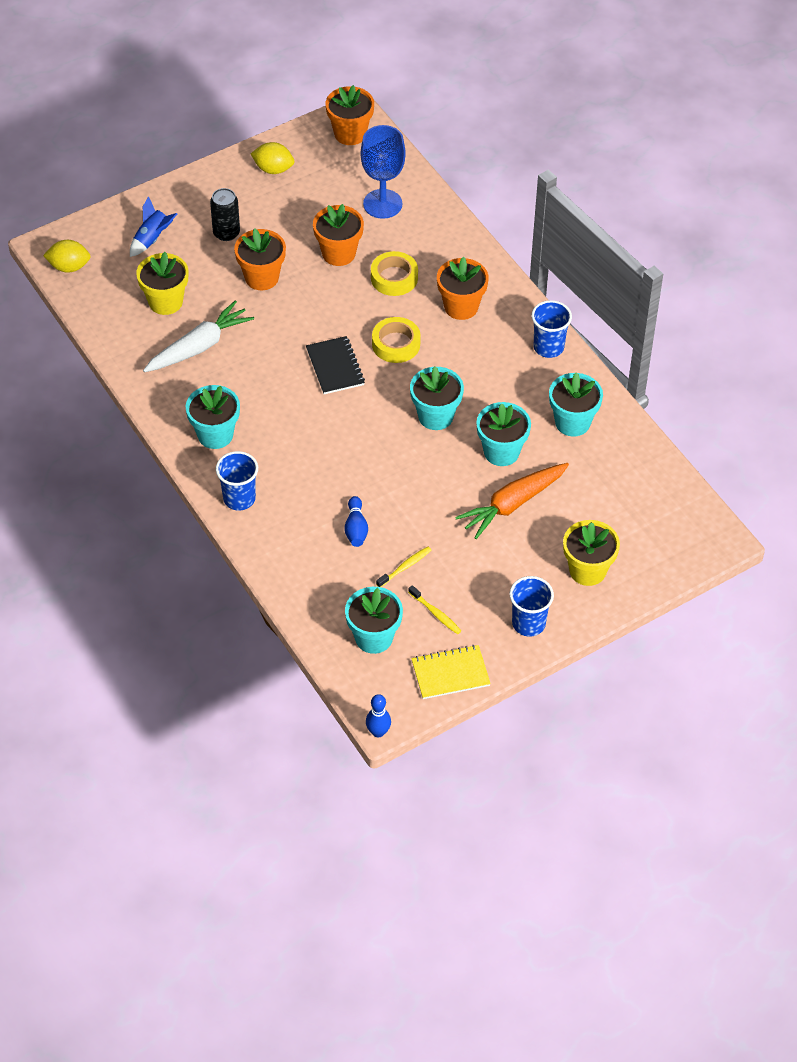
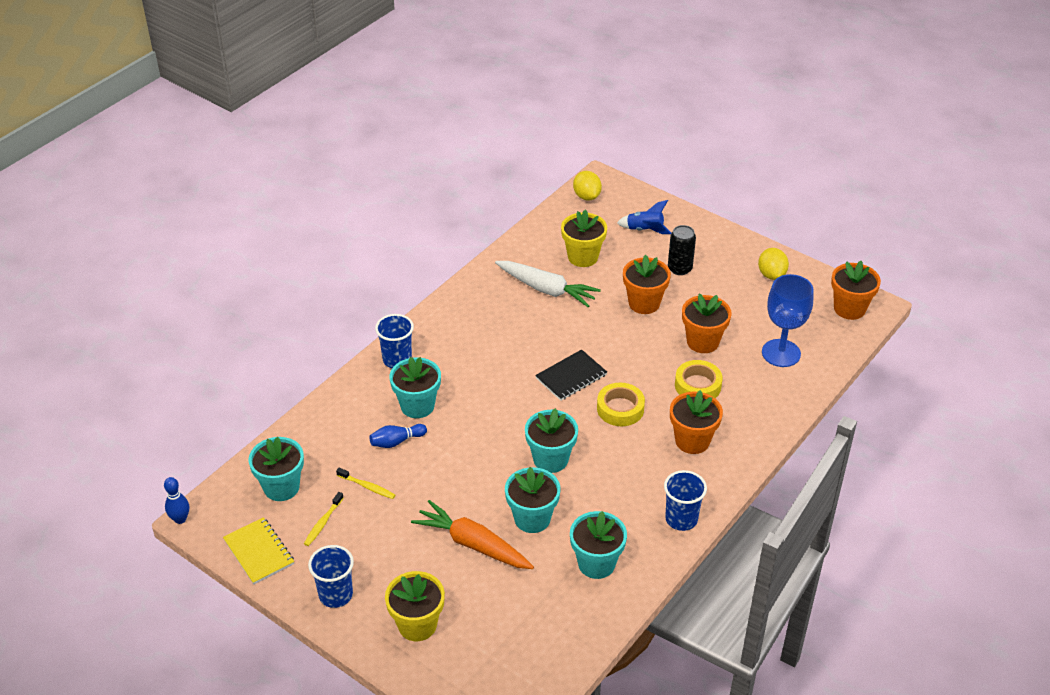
camera: 70 degrees right, 10 degrees down
(215, 435) = (458, 326): turquoise flower pot -> turquoise flower pot (417, 406)

